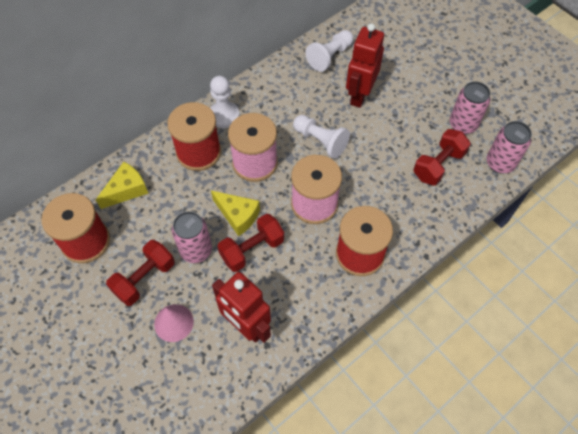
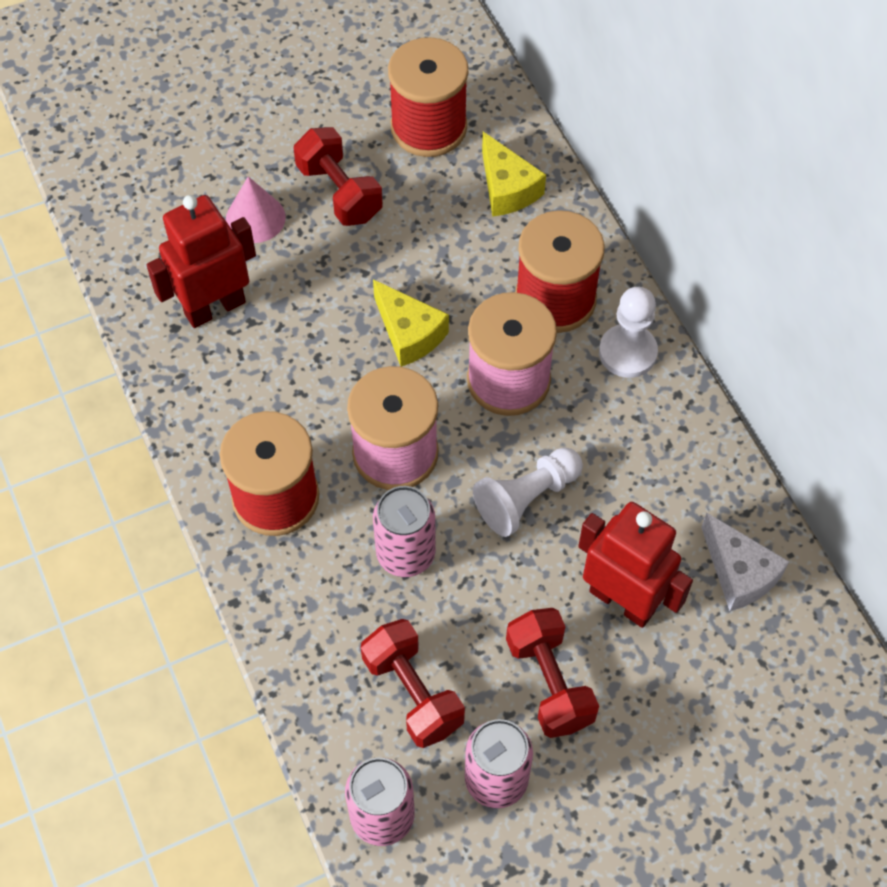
camera: 105 degrees right, 0 degrees up
(196, 250) = (364, 264): pink can -> pink can (405, 554)
(238, 215) = (409, 333): yellow cheese -> yellow cheese turned 90 degrees counterclockwise
(252, 249) = (339, 341): red dumbbell -> red dumbbell (549, 682)
(330, 56) = (739, 573): white pawn -> white cheese

